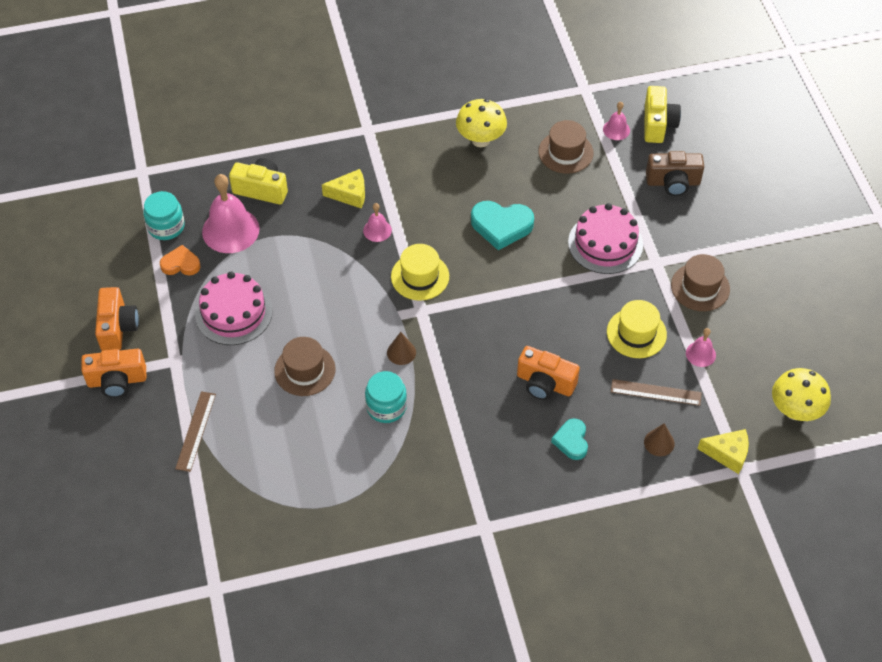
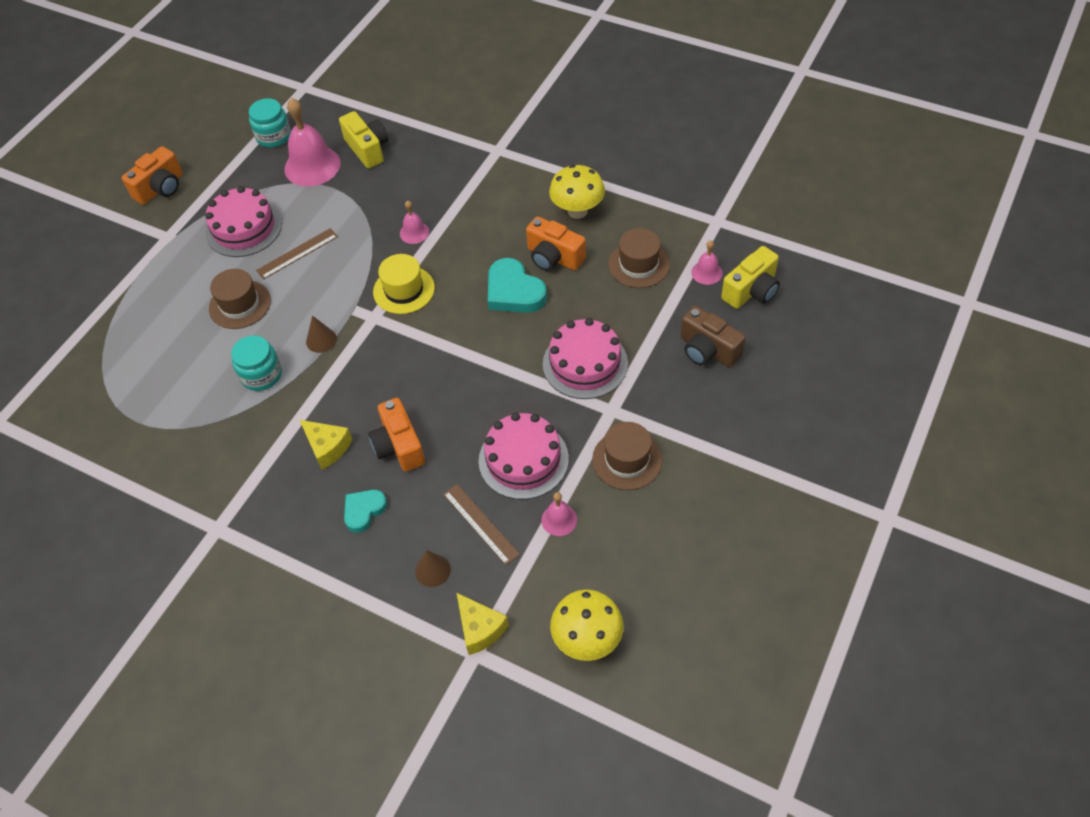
camera: 45 degrees right, 0 degrees up
(117, 380) = (117, 225): orange camera -> orange camera (554, 257)
(181, 264) = (251, 169): orange heart -> none
(195, 431) = (120, 297): brown ruler -> brown ruler (297, 253)
(350, 194) = (426, 192): yellow cheese -> yellow cheese (327, 447)
(636, 333) = (523, 459): yellow hat -> pink cake

